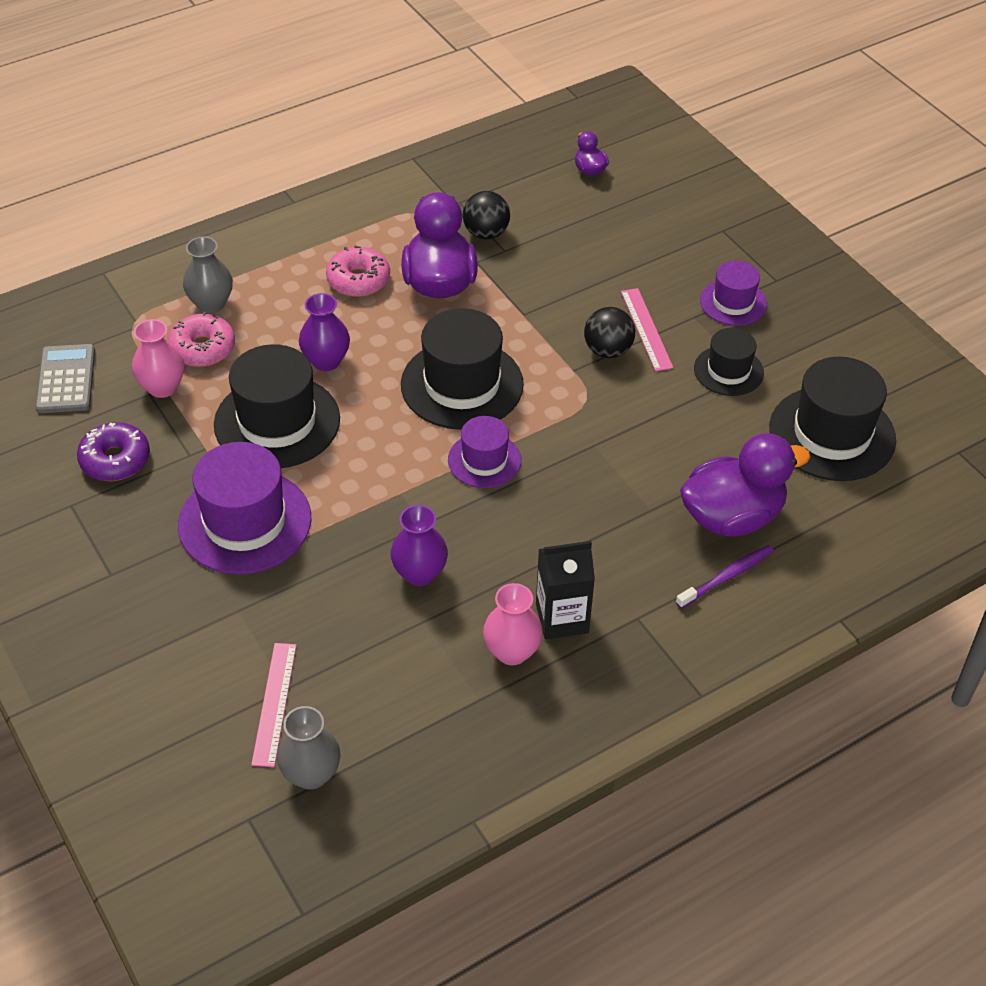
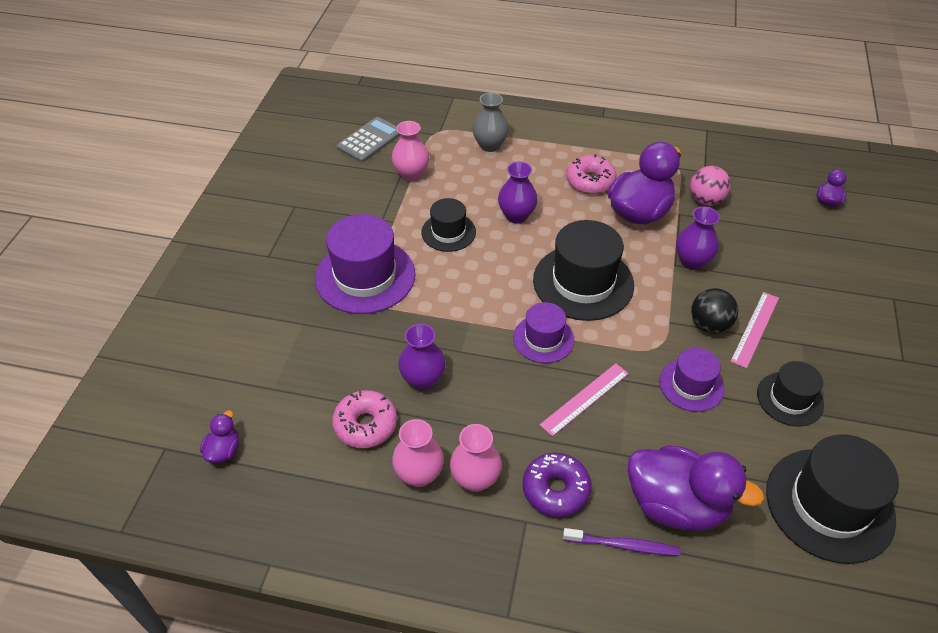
camera: 45 degrees right, 0 degrees up
(115, 460) = (343, 197): purple donut -> purple donut (555, 490)
(202, 348) = (457, 166): pink donut -> pink donut (365, 425)
(274, 703) = (256, 392): pink ruler -> pink ruler (585, 399)
(277, 422) = (448, 232): black hat -> black hat, size x0.57
(311, 774) = (224, 451): grey vase -> purple duck
(486, 233) = (705, 200): black ball -> pink ball
(535, 301) = (692, 261): none -> purple vase
(562, 618) = (475, 479): black carton -> pink vase
(733, 302) = (847, 353): purple hat -> purple hat (691, 385)

